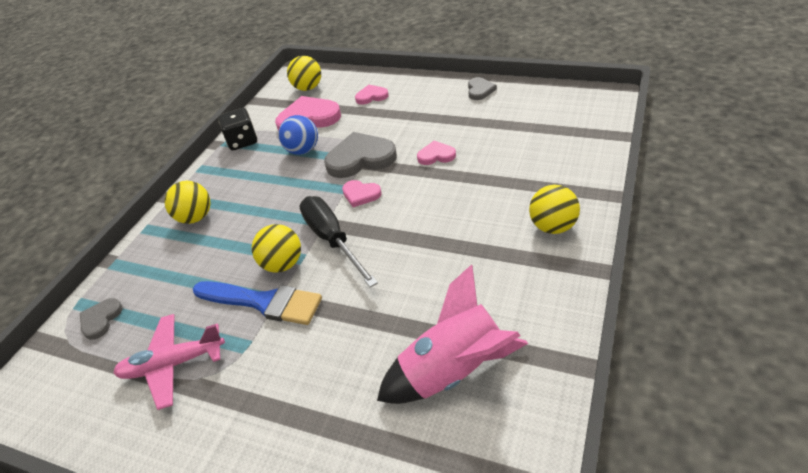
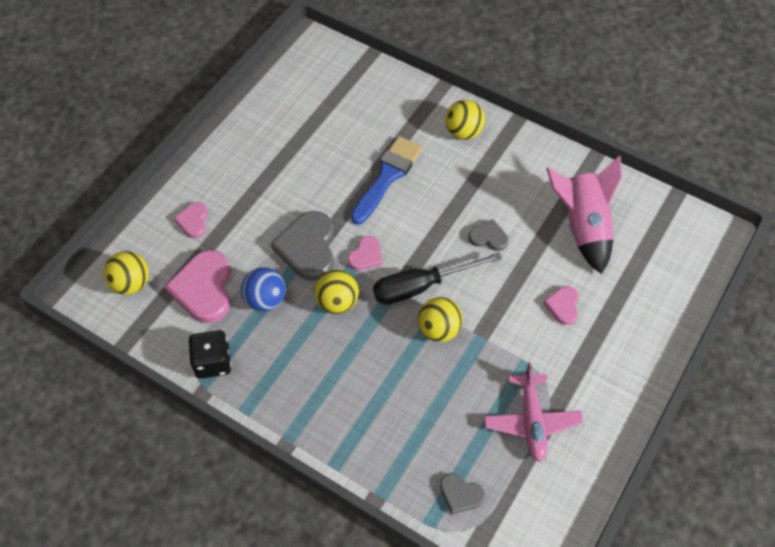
camera: 85 degrees left, 15 degrees up
(195, 217) = (337, 411): yellow ball -> yellow ball (337, 302)
(263, 302) = (481, 348): blue brush -> blue brush (387, 176)
(436, 155) = (334, 186): pink heart -> pink heart (563, 306)
(480, 90) = (242, 126): grey heart -> grey heart (488, 237)

